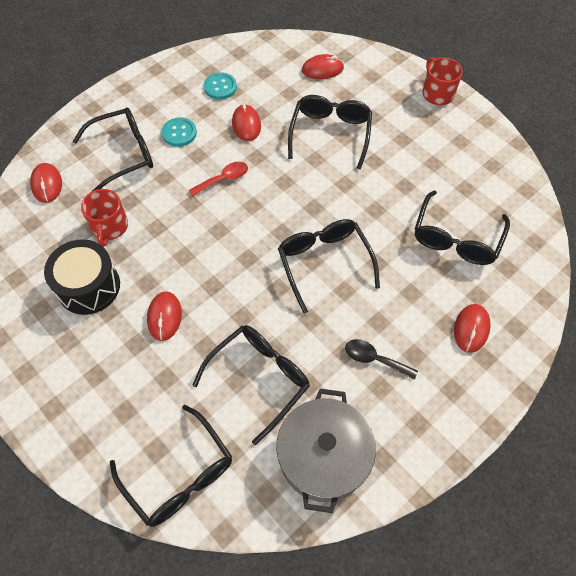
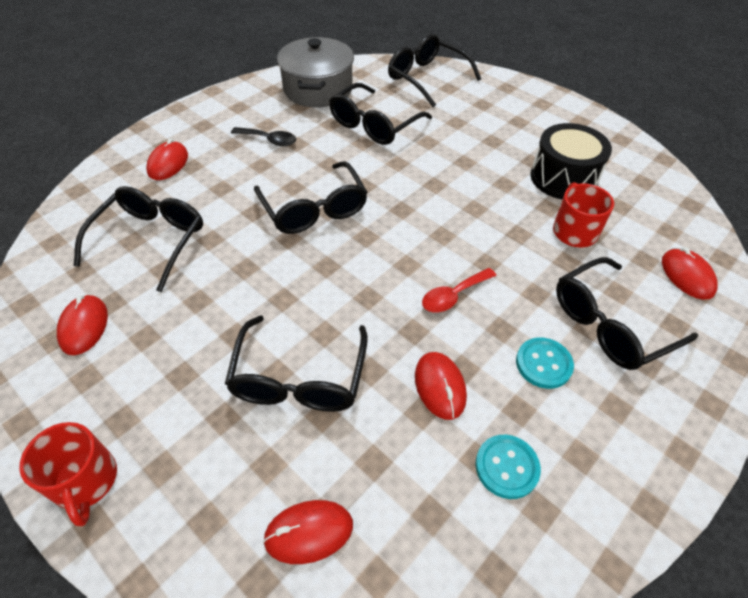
camera: 175 degrees right, 10 degrees down
(164, 317) = (474, 159): red mouse -> red mouse (84, 326)

